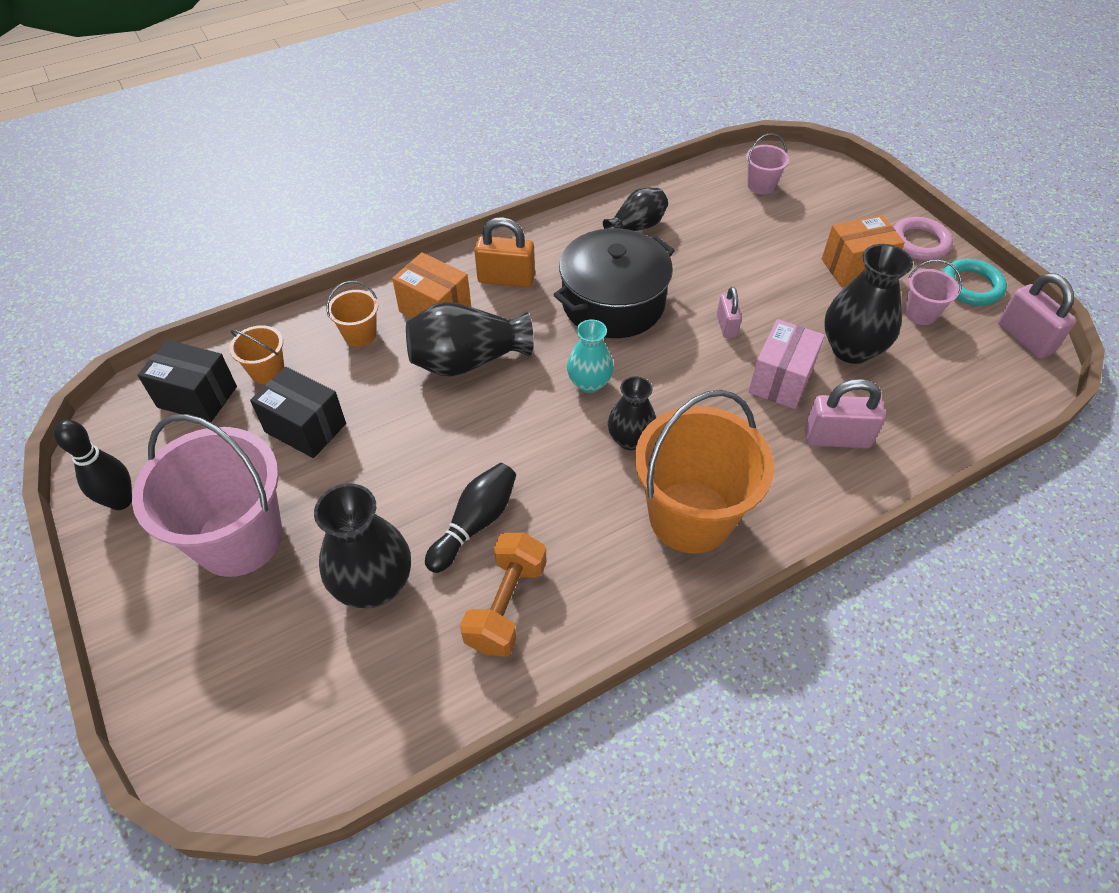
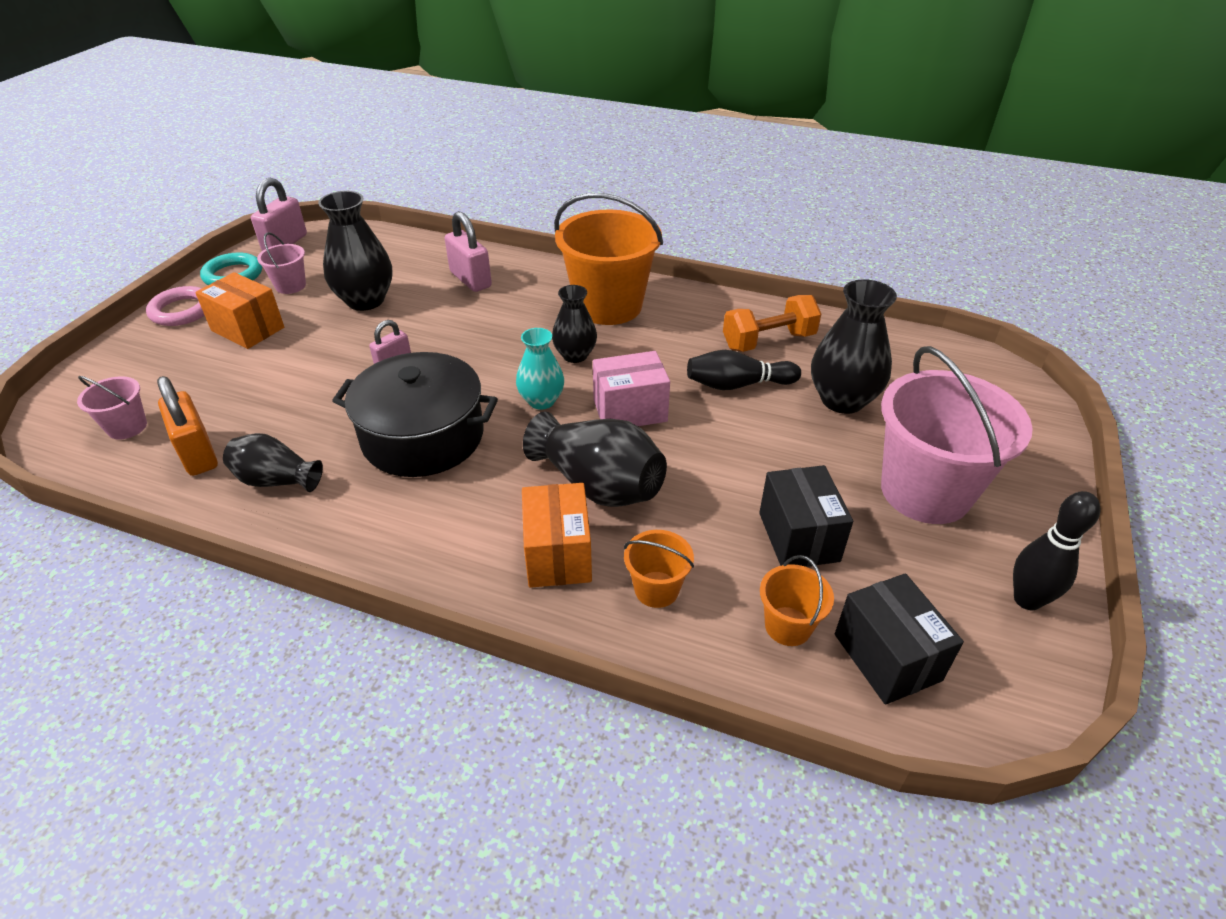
camera: 130 degrees left, 10 degrees down
(506, 279) = (456, 529): orange padlock -> orange padlock (198, 454)
(780, 380) = (434, 317): pink box -> pink box (630, 410)

